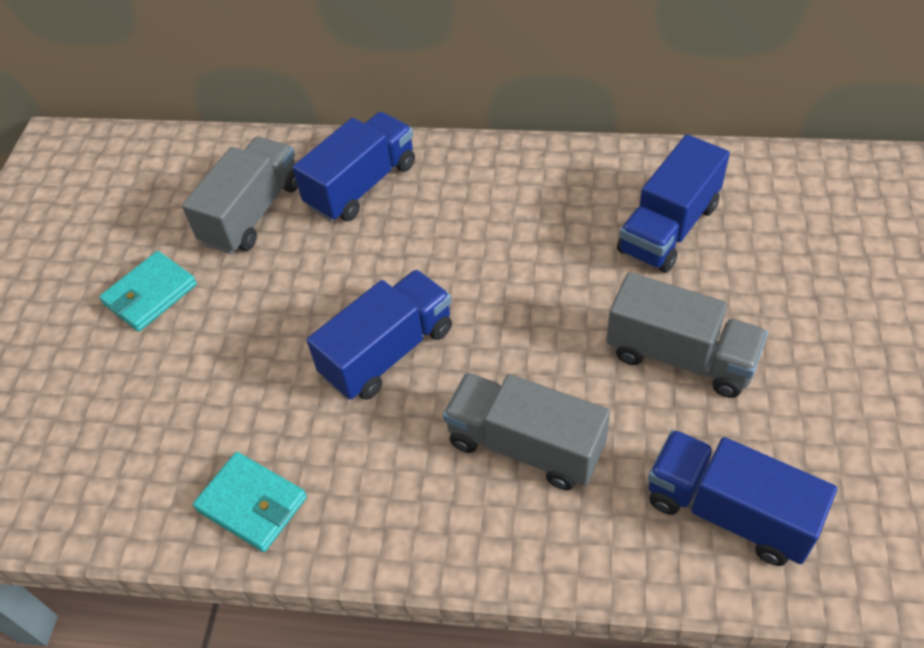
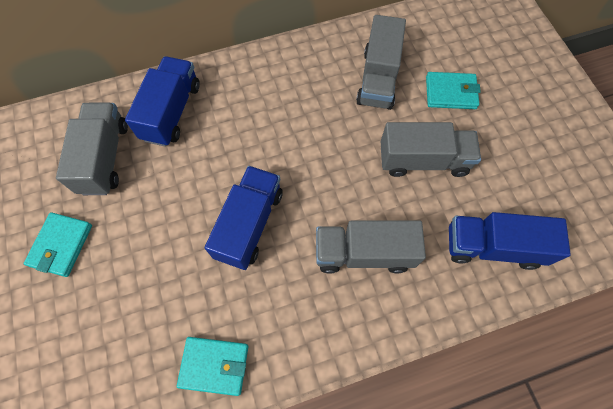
camera: 30 degrees left, 15 degrees up
(668, 228) = (378, 79): blue truck -> grey truck
(774, 280) = (450, 93): none -> turquoise wallet

